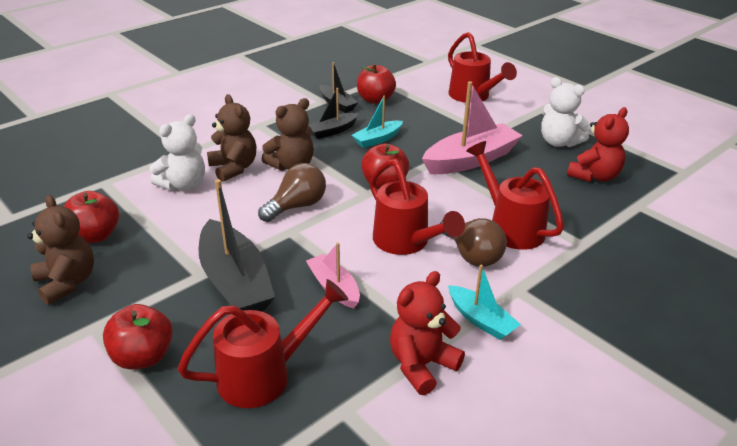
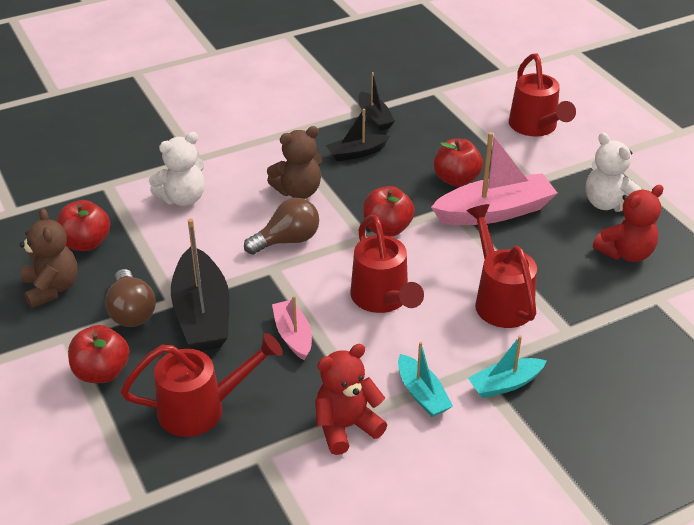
camera: 15 degrees right, 5 degrees up
(234, 168) = (238, 186): brown teddy bear -> none
(375, 100) = (420, 117): red apple -> red apple (456, 179)
(377, 139) = (402, 171): turquoise boat -> turquoise boat (505, 384)
(471, 255) = (444, 324): brown light bulb -> brown light bulb (131, 312)

